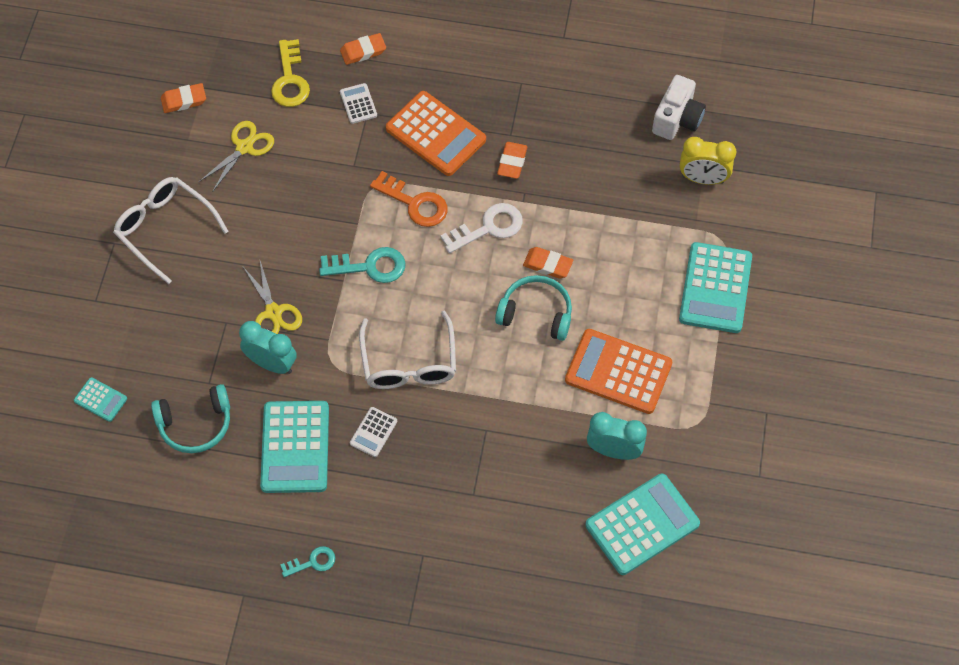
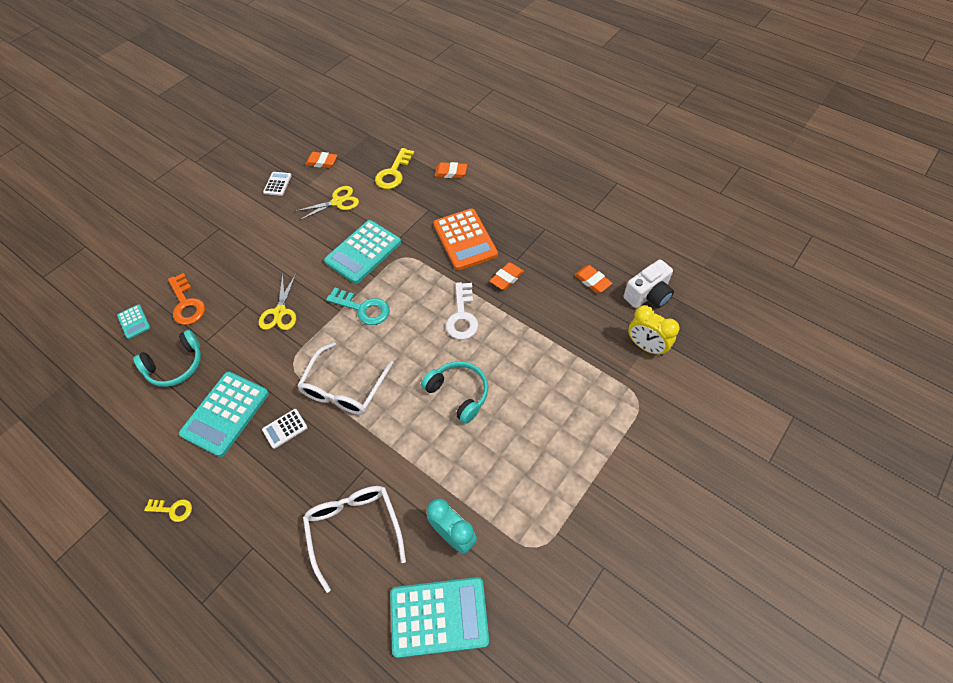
camera: 30 degrees right, 5 degrees down
(165, 229) = (254, 232): white glasses -> white glasses (354, 529)
(195, 424) = (176, 366): turquoise headphones -> turquoise headphones turned 45 degrees counterclockwise
(272, 363) = (254, 346): turquoise clock -> none
(312, 562) = (173, 509): turquoise key -> yellow key
(358, 104) = (426, 202): white calculator -> white calculator (277, 184)
(415, 203) = (422, 279): orange key -> orange key (186, 304)
(488, 228) = (462, 316): white key -> white key turned 90 degrees clockwise
(547, 265) = (489, 360): orange eraser -> orange eraser (592, 281)
(618, 372) = (495, 469): orange calculator -> none
(715, 288) = (612, 436): turquoise calculator -> turquoise calculator (363, 252)

